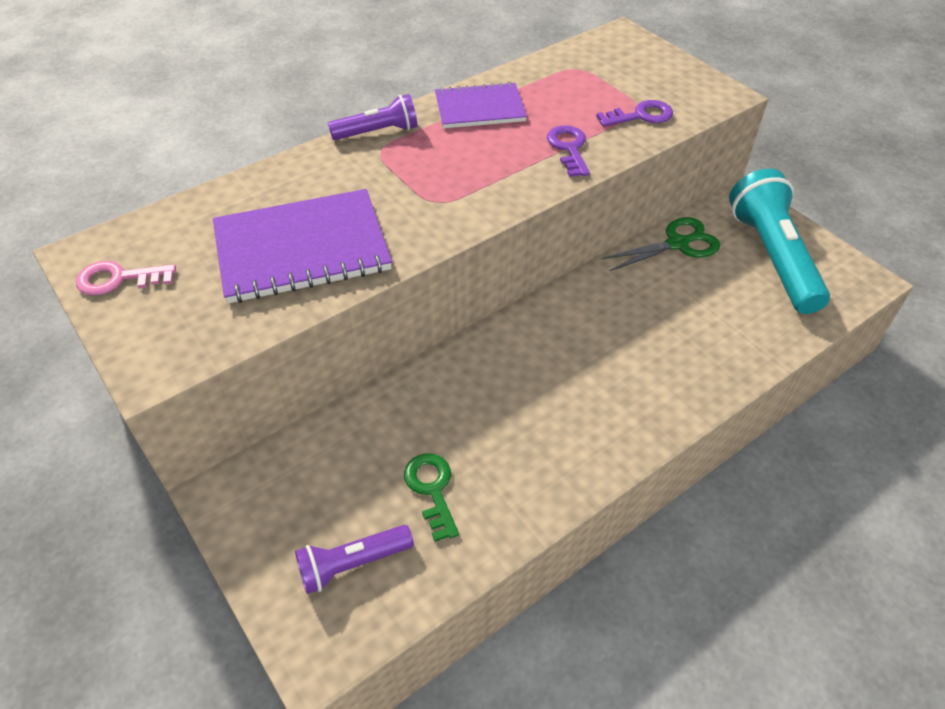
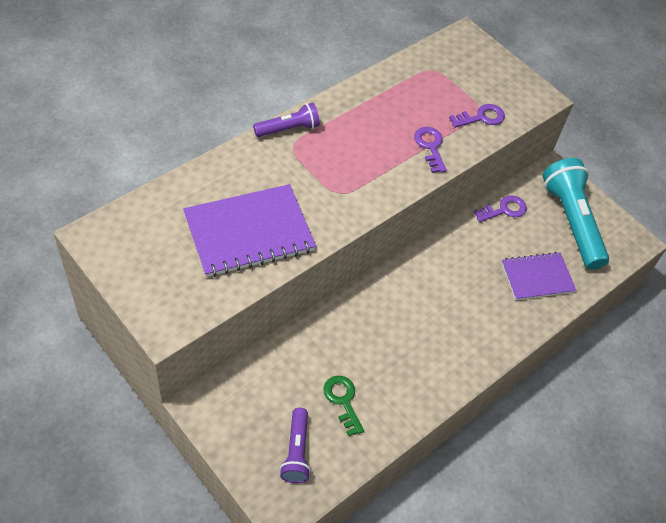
camera: 10 degrees left, 5 degrees up
(119, 279) = (124, 256): pink key -> none
(352, 564) = (296, 452): purple flashlight -> purple flashlight turned 60 degrees counterclockwise
(479, 108) = (362, 107): purple notebook -> purple notebook (537, 277)
(677, 244) = (504, 210): green scissors -> purple key

